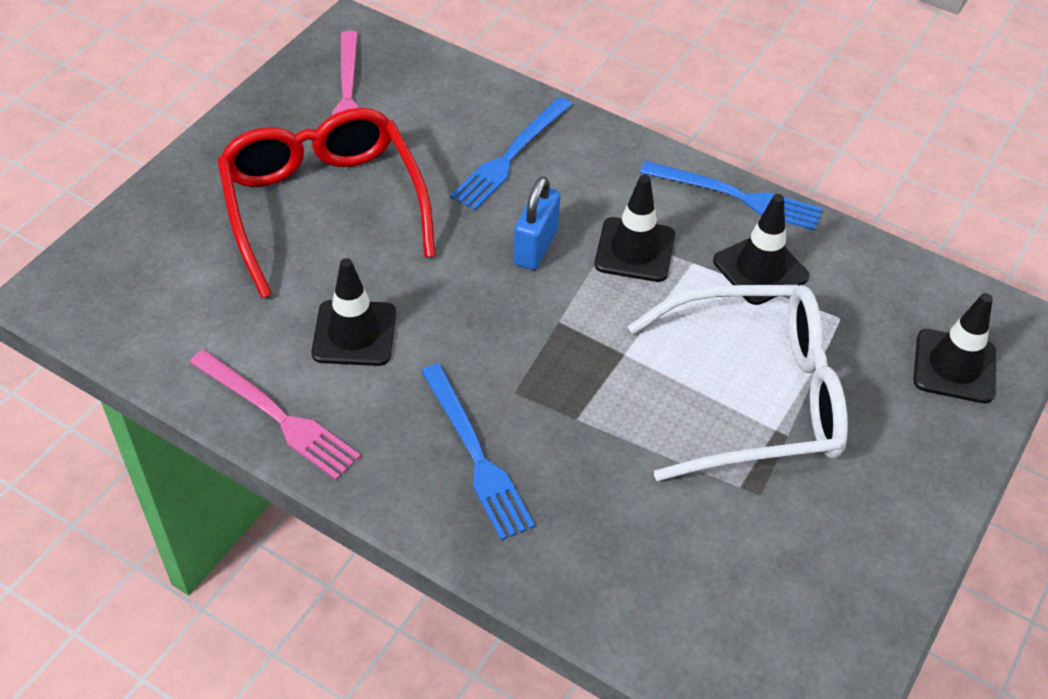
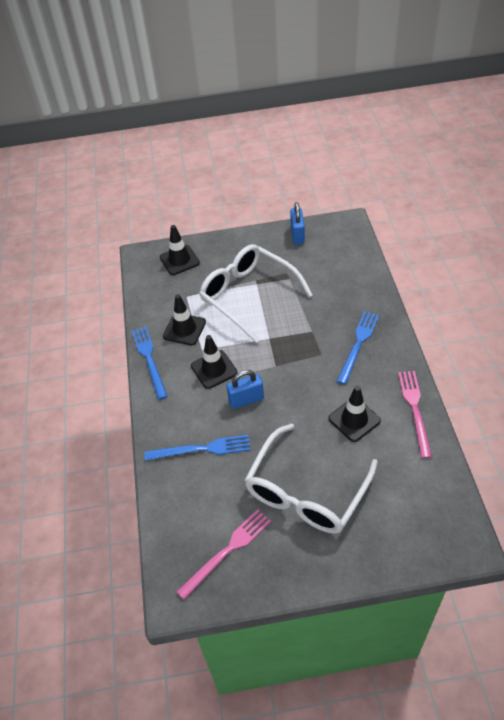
camera: 125 degrees left, 0 degrees up
(323, 206) = (306, 491): red glasses -> white glasses
(859, 599) = (297, 235): none -> blue padlock

